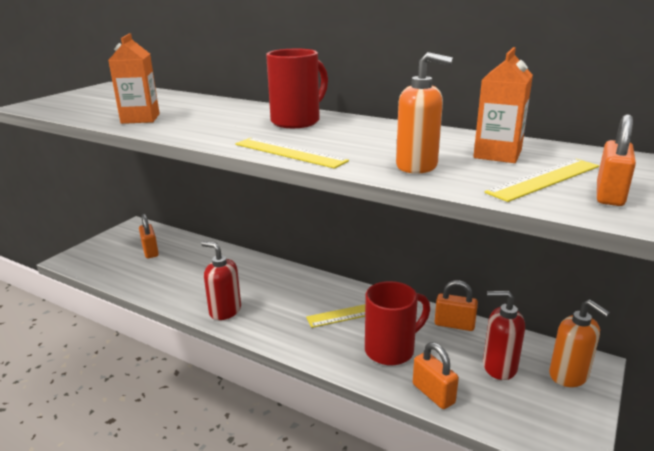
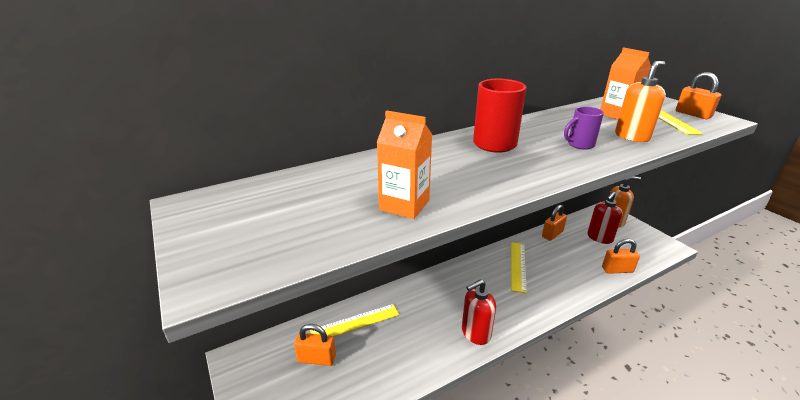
camera: 60 degrees left, 5 degrees up
(289, 152) = (581, 163): yellow ruler -> yellow ruler (355, 322)
(344, 147) = (579, 145): none -> purple mug
(391, 350) = (568, 268): red mug -> none

